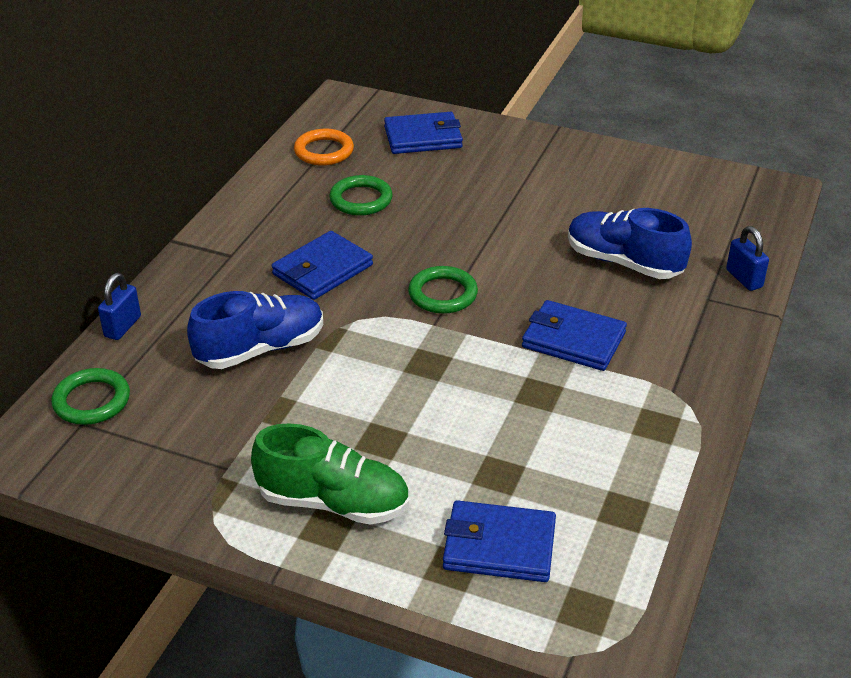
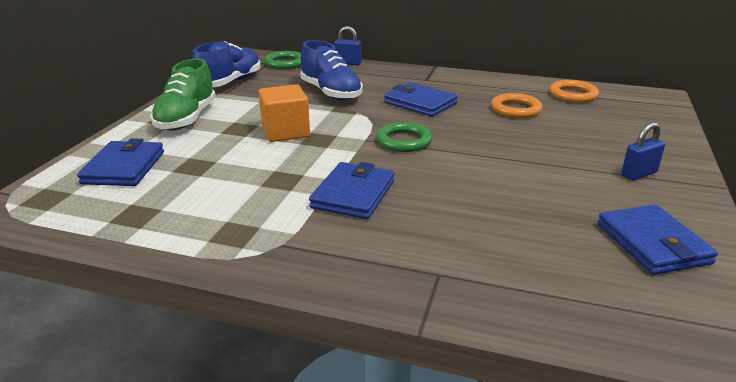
camera: 85 degrees right, 10 degrees down
(361, 199) = (515, 109): green ring -> orange ring
(399, 394) = (285, 132): none -> orange cube
(423, 137) = (630, 126): blue wallet -> blue wallet (652, 243)
(623, 262) = (484, 221): blue shoe -> blue shoe (230, 82)
(744, 278) = (489, 304): blue padlock -> blue padlock (639, 174)

